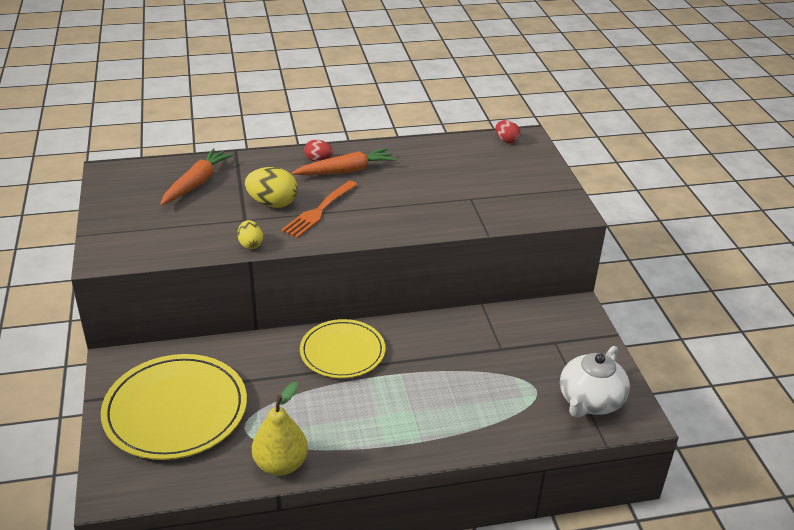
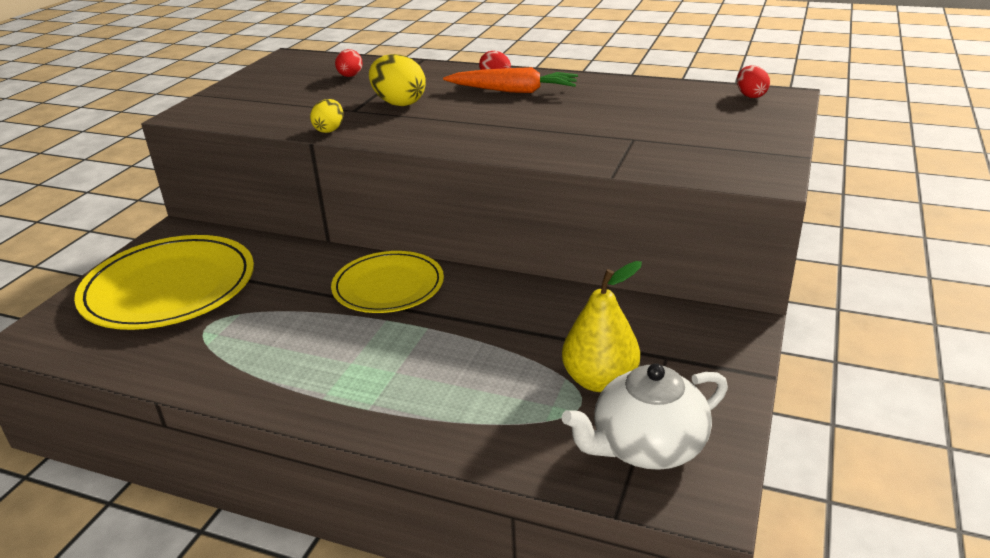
camera: 35 degrees right, 5 degrees down
(196, 183) = (350, 76): orange carrot -> red egg
(281, 464) = (196, 373): yellow pear -> yellow pear (600, 381)
(318, 211) = (437, 117): orange fork -> none

